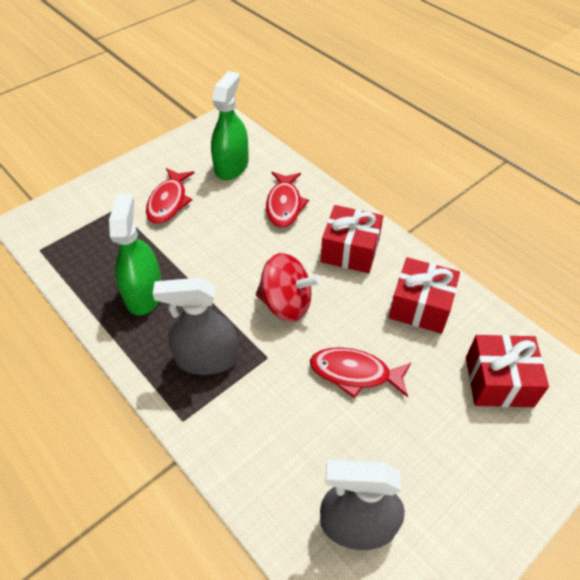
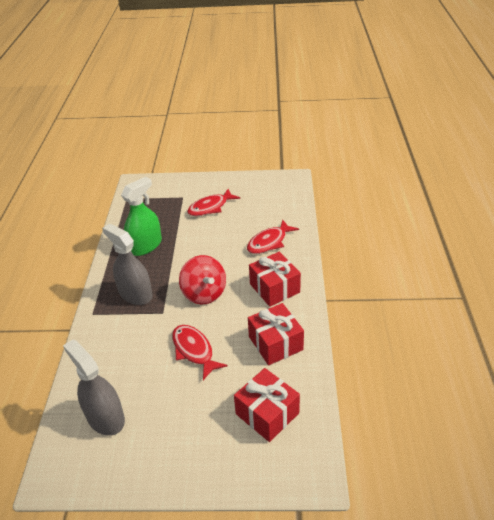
camera: 45 degrees right, 10 degrees down
(231, 166) = (266, 205): green spray bottle -> none

